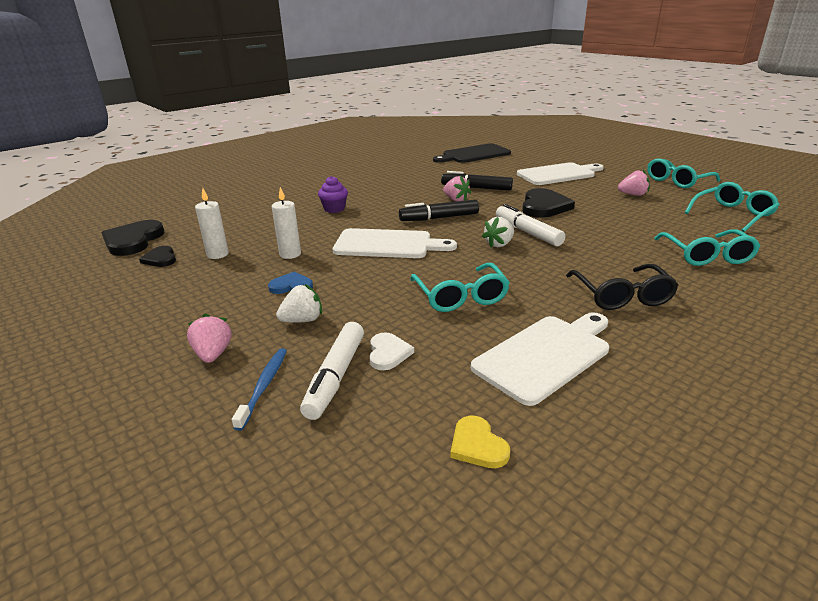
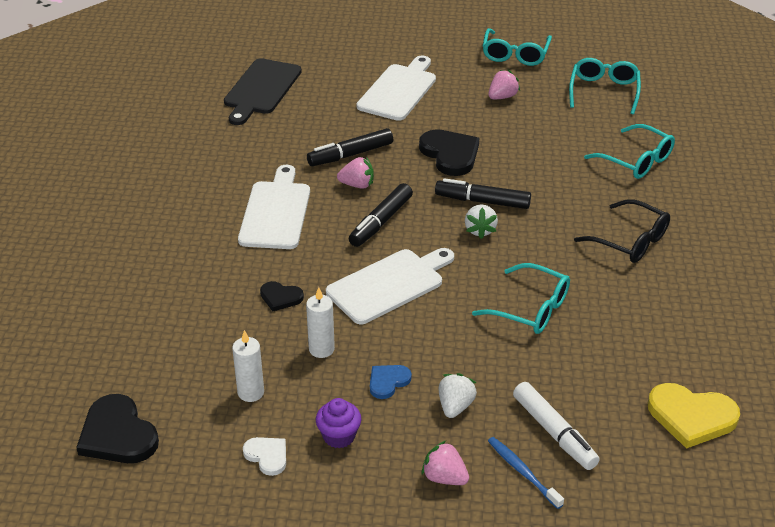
camera: 45 degrees left, 10 degrees up
(160, 259) = (202, 434): black heart -> black heart (280, 297)
(334, 209) = (255, 264): purple cupcake -> purple cupcake (339, 436)
(388, 353) = (557, 392): white heart -> white heart (267, 456)
(477, 445) = (691, 417): yellow heart -> yellow heart, size x1.81
(527, 232) = (482, 201): white marker -> black marker
(545, 355) = (648, 327): white cutting board -> white cutting board (276, 212)

